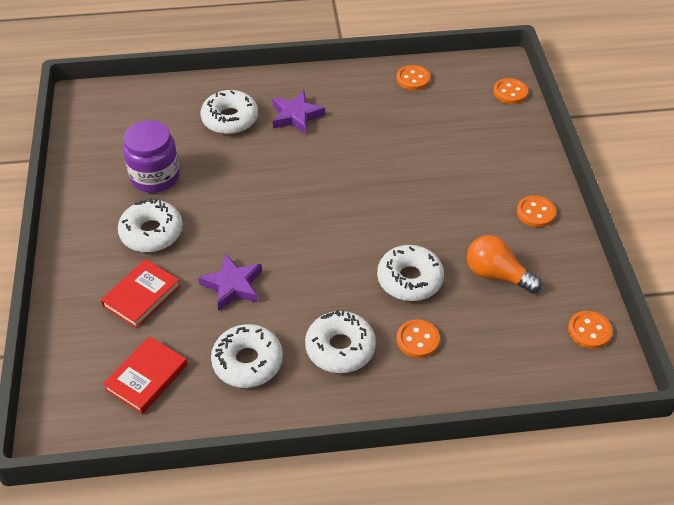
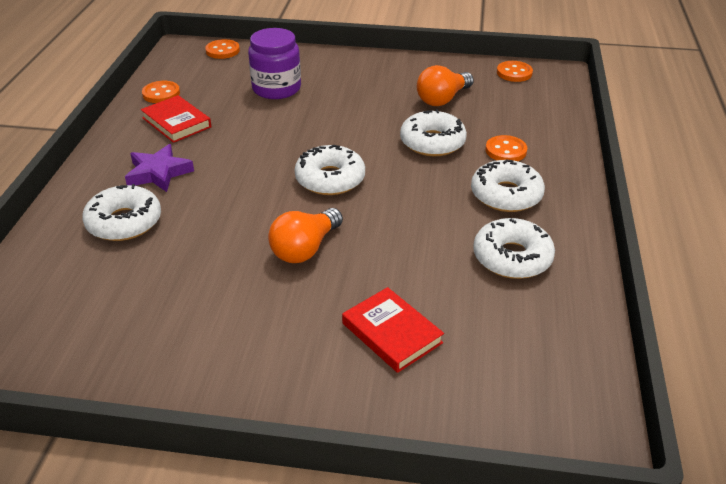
camera: 75 degrees left, 10 degrees down
(147, 377) = (520, 340): red book -> red book (176, 122)
(151, 232) = (287, 313): white donut -> white donut (330, 179)
(155, 176) = (185, 299): purple jar -> purple jar (276, 88)
(225, 225) = (305, 249): none -> orange light bulb
(233, 285) = (401, 255): purple star -> none
(535, 213) = (379, 69): orange button -> none

